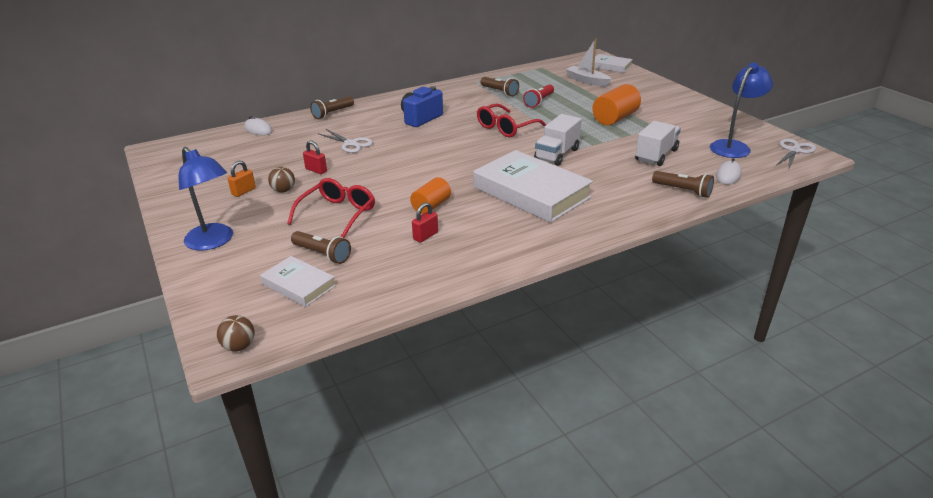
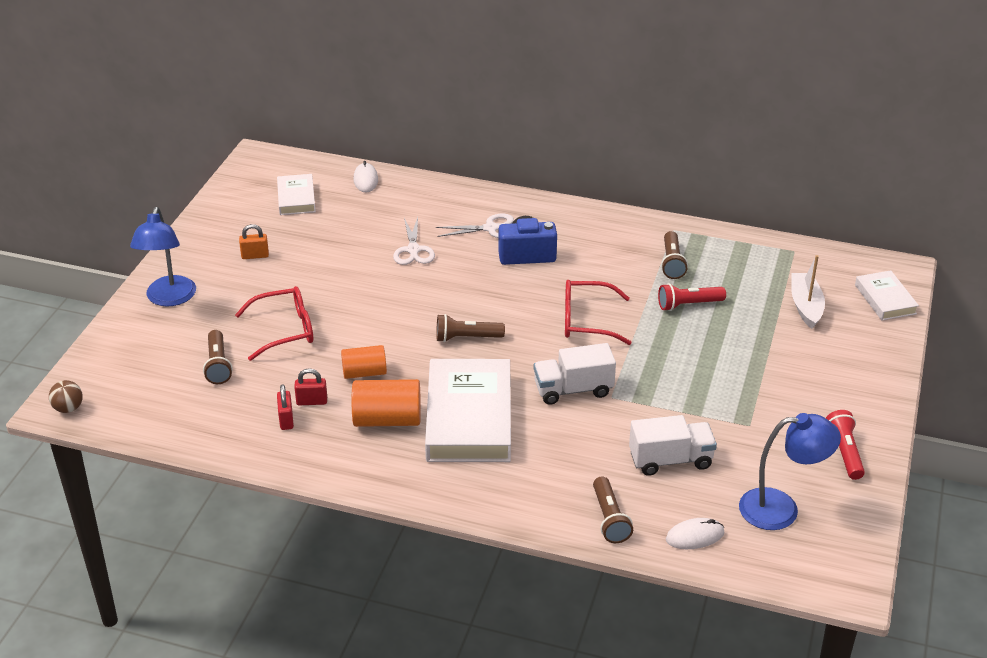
camera: 45 degrees right, 5 degrees up
(283, 190) = (283, 274): brown ball -> none
(298, 285) = (165, 383): white book -> white book (296, 198)
(316, 170) = (339, 266): red padlock -> red padlock (286, 420)
(332, 113) = (458, 195): brown flashlight -> brown flashlight (467, 338)
(615, 118) = (727, 382): orange cylinder -> orange cylinder (387, 419)
(709, 116) = (844, 452): none -> red flashlight
(794, 151) = (841, 564): white scissors -> white scissors (490, 228)

